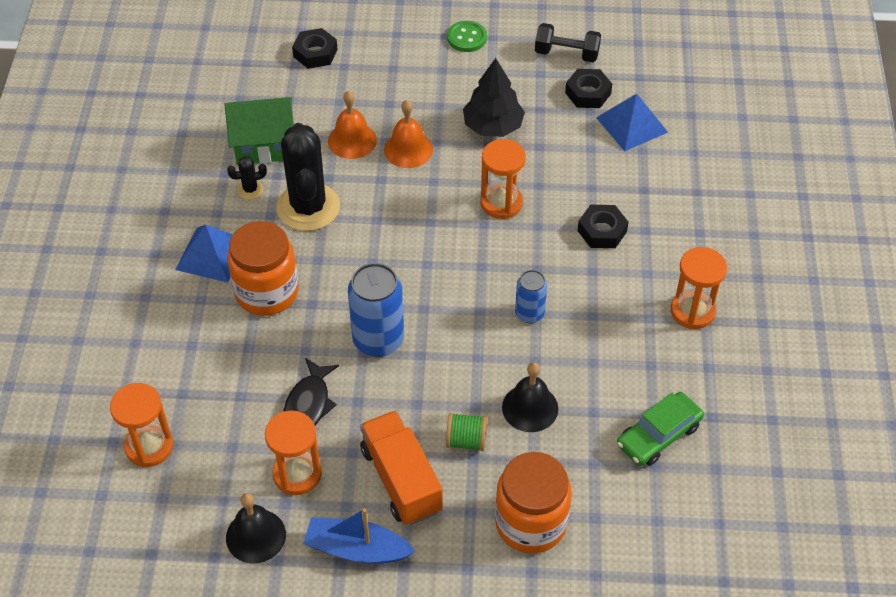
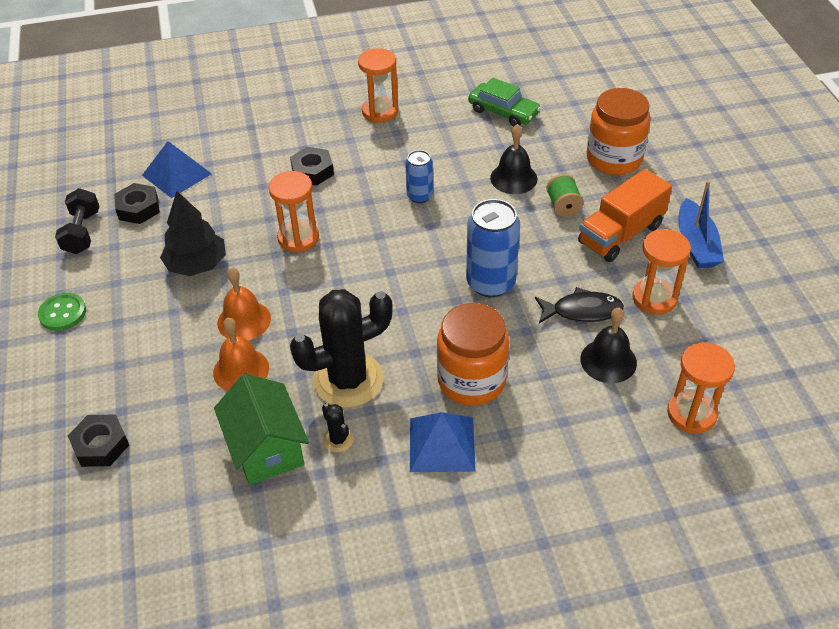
camera: 105 degrees left, 5 degrees down
(255, 536) = (726, 308): black bell -> black bell (608, 361)

